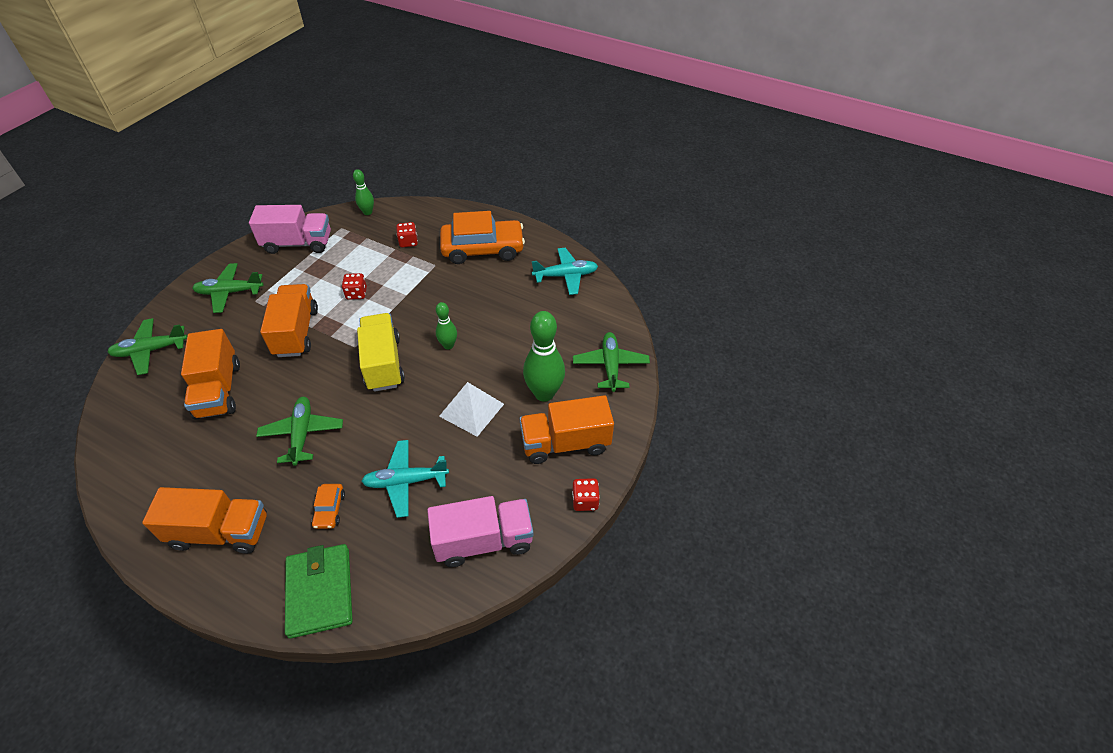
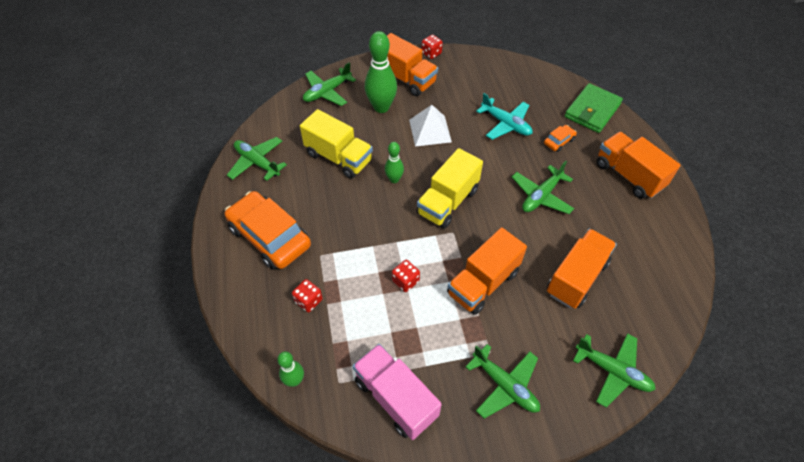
camera: 130 degrees left, 5 degrees up
(483, 541) = (495, 74): pink truck -> none
(515, 325) = (338, 157): none -> yellow truck
(566, 276) = (257, 163): turquoise plane -> green plane

